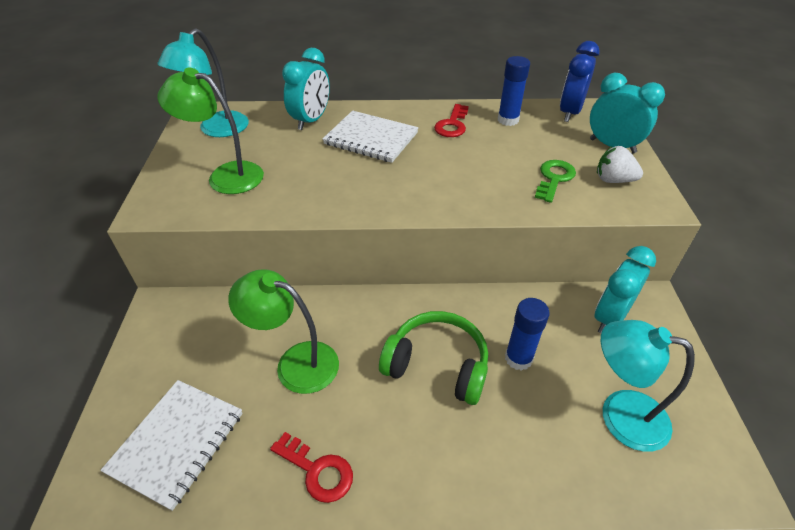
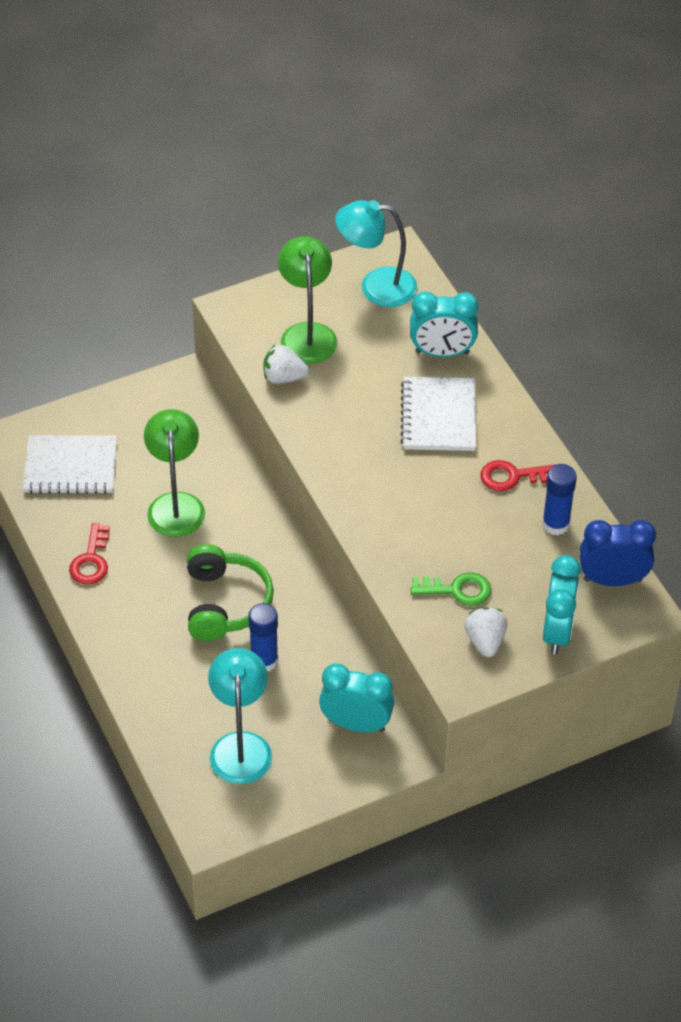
camera: 65 degrees right, 5 degrees up
(259, 203) = (283, 377): none -> white strawberry

